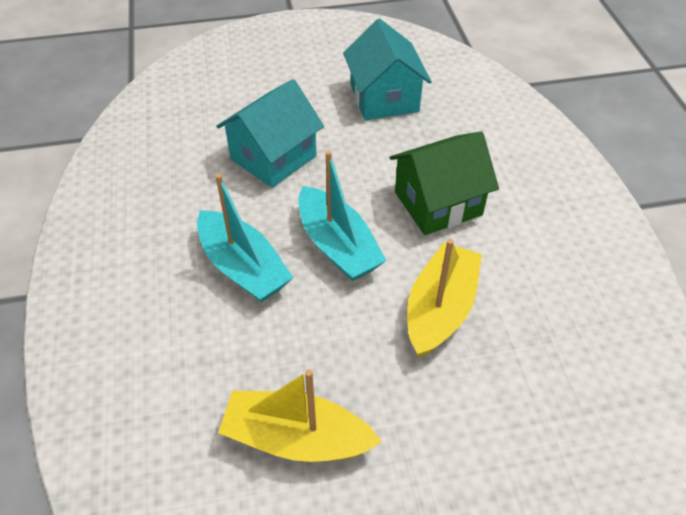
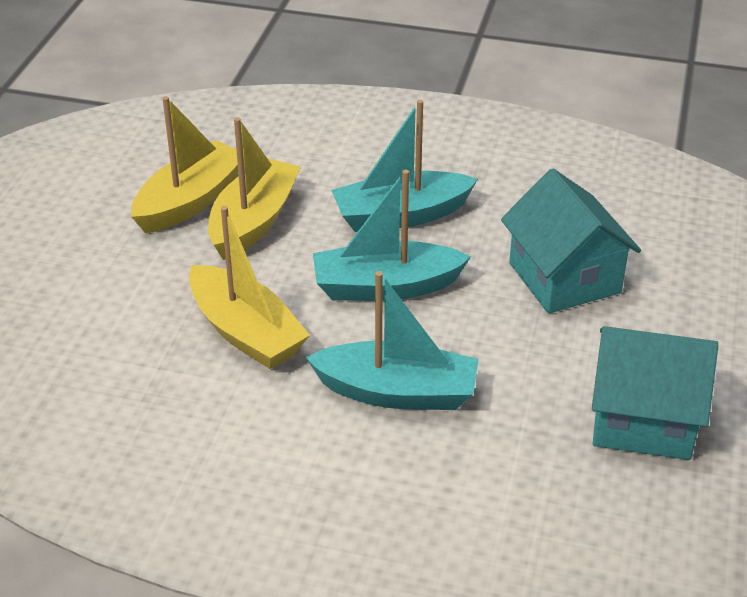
camera: 115 degrees right, 10 degrees down
(302, 368) = (254, 221): none -> yellow boat
(438, 203) = (397, 392): green house -> turquoise boat

